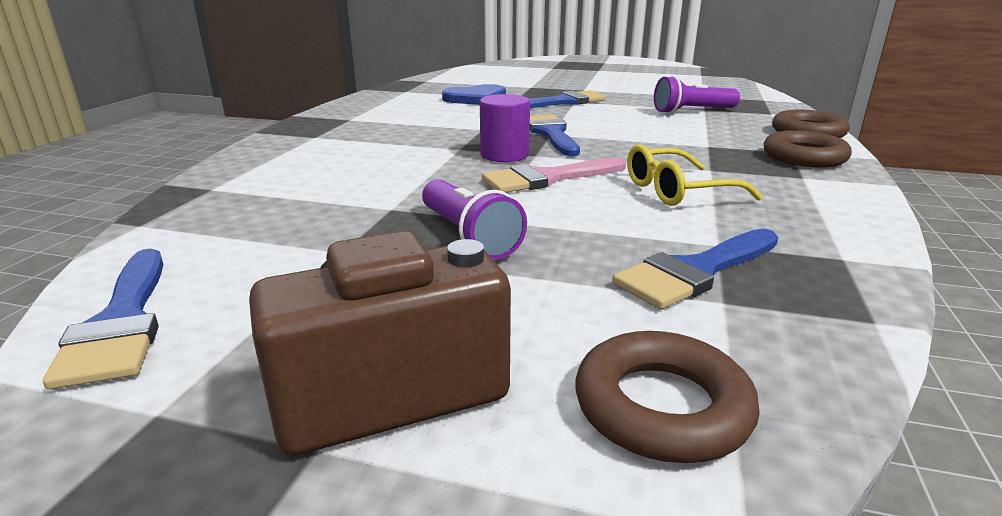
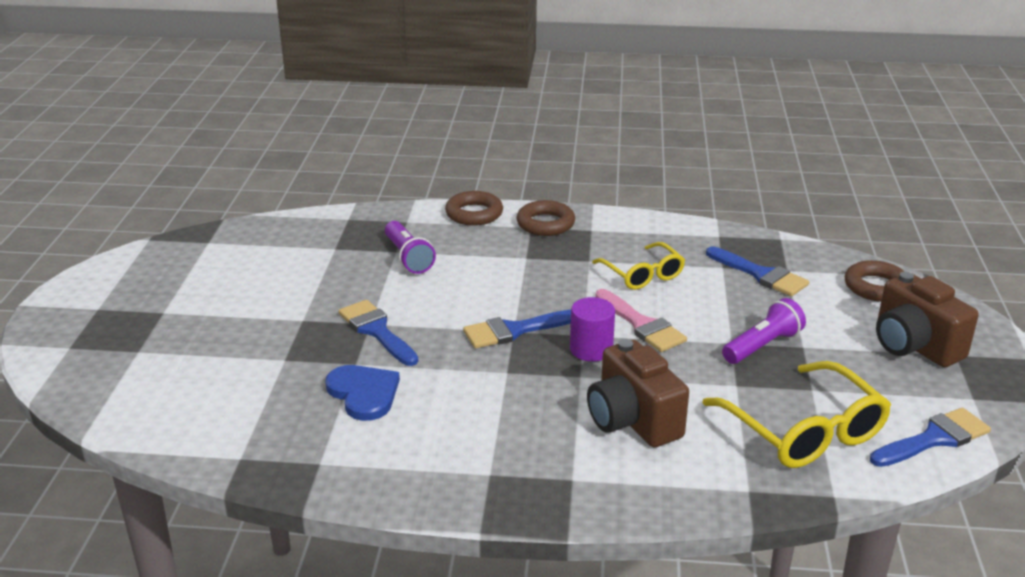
camera: 100 degrees left, 5 degrees up
(263, 229) = (804, 431): none -> yellow glasses
(370, 159) = (632, 420): none -> brown camera

